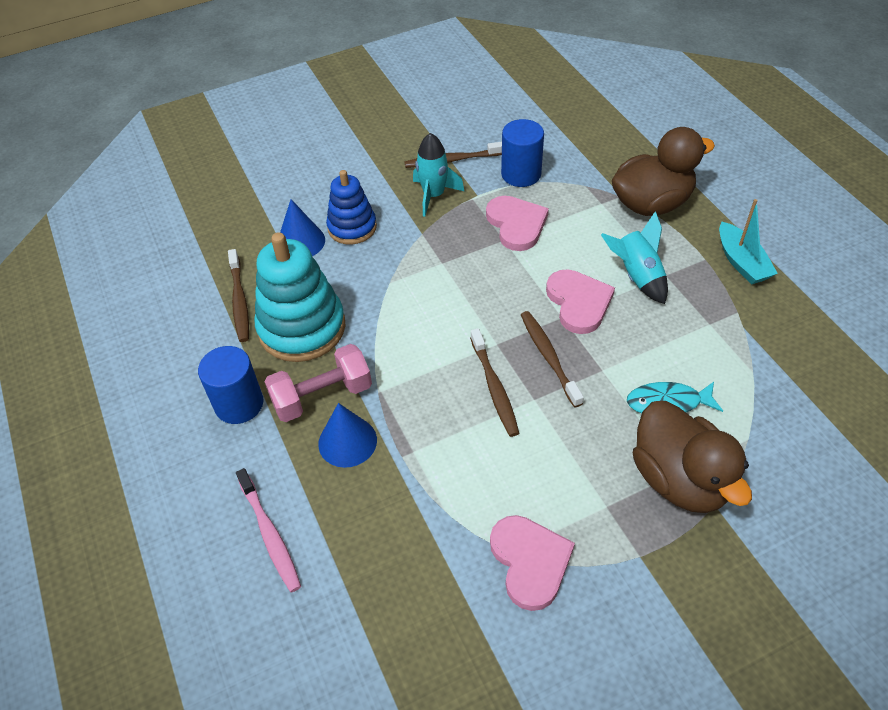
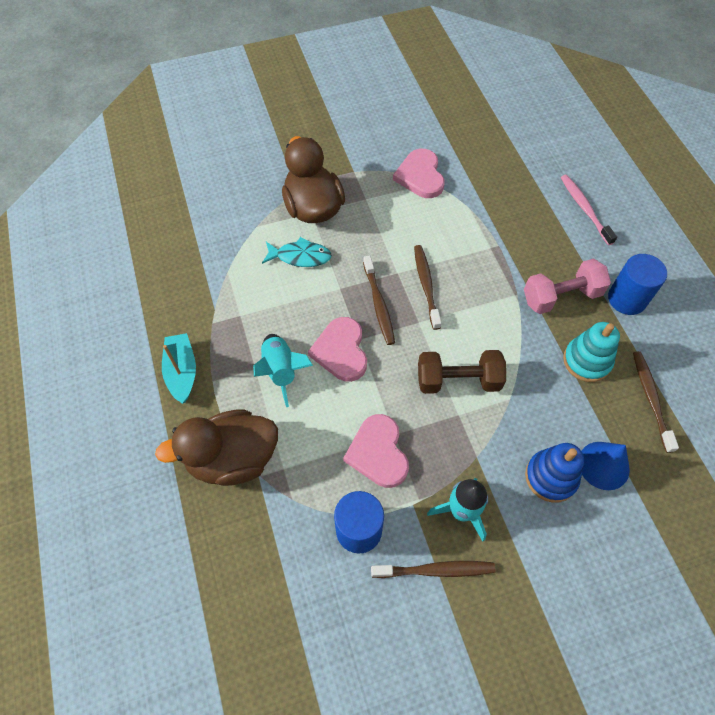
camera: 175 degrees left, 10 degrees up
(302, 328) = (587, 361): turquoise stacking toy -> turquoise stacking toy, size x0.62
(347, 441) = (538, 260): blue cone -> none
(445, 291) = (458, 380): none -> brown dumbbell

